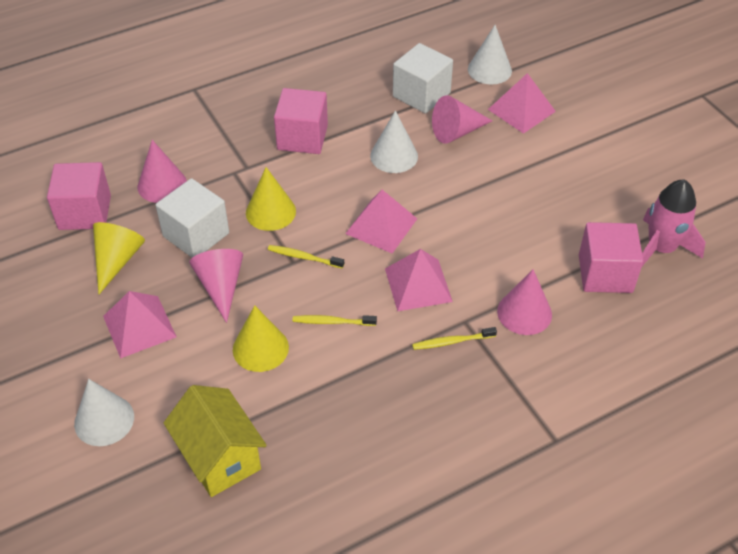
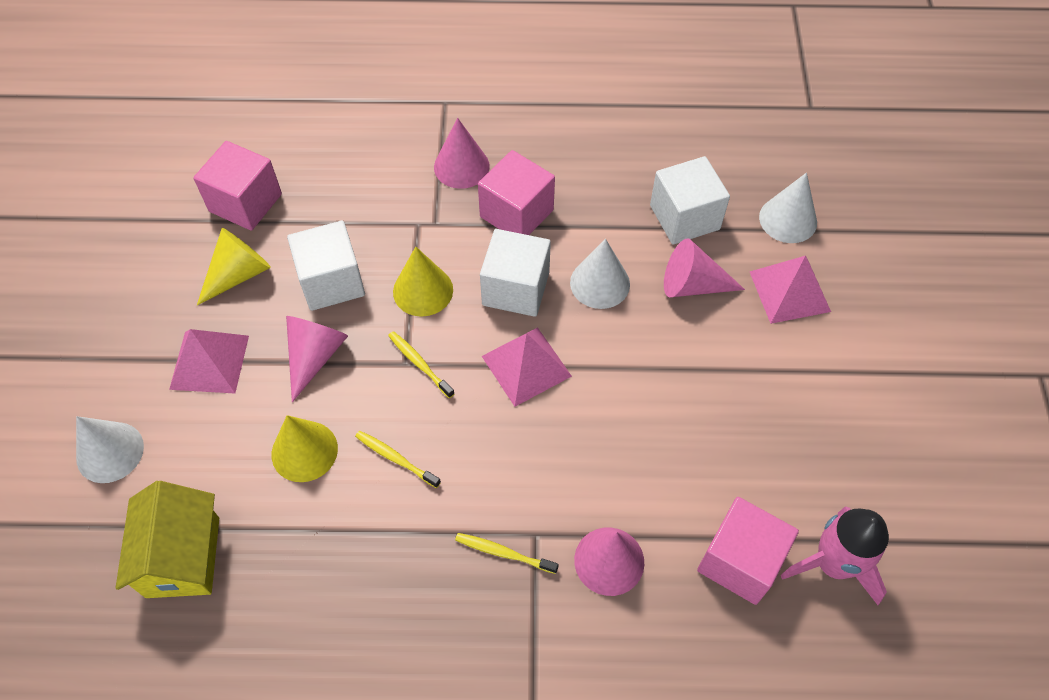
camera: 30 degrees right, 10 degrees up
(162, 185) = (338, 205): pink cone -> pink cone (461, 166)
(337, 183) = (515, 288): none -> white cube
(418, 284) = (516, 461): pink pyramid -> none

